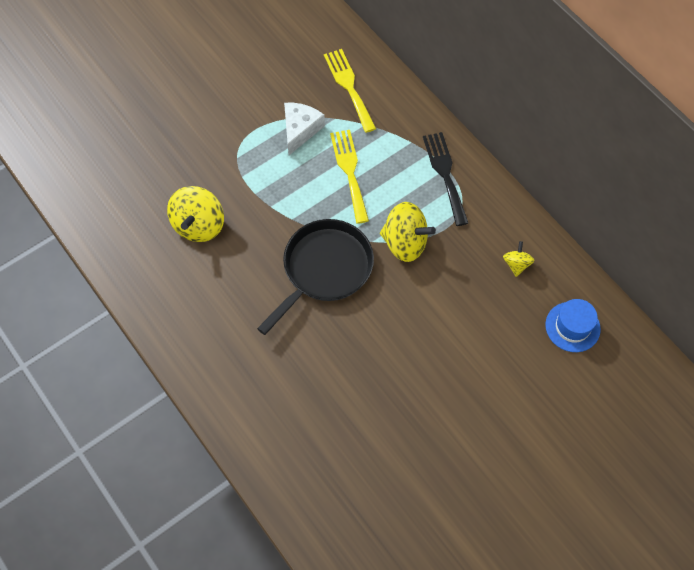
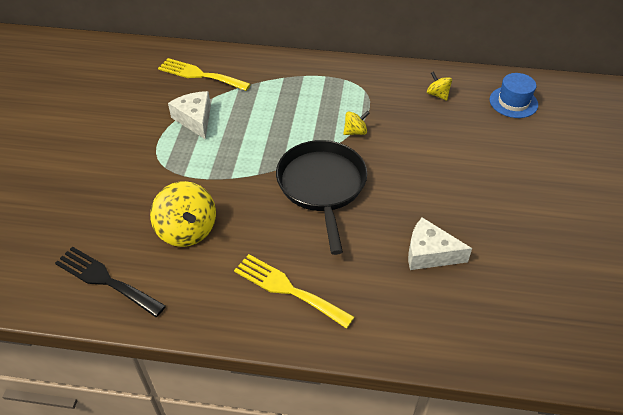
camera: 45 degrees left, 15 degrees down
(333, 389) = (429, 253): none -> white cheese
(349, 171) = (263, 119): yellow fork -> yellow fork (288, 289)
(405, 243) = (355, 132): yellow spinning top -> yellow spinning top, size x0.52
(445, 174) = (329, 79): black fork -> black fork (105, 280)

